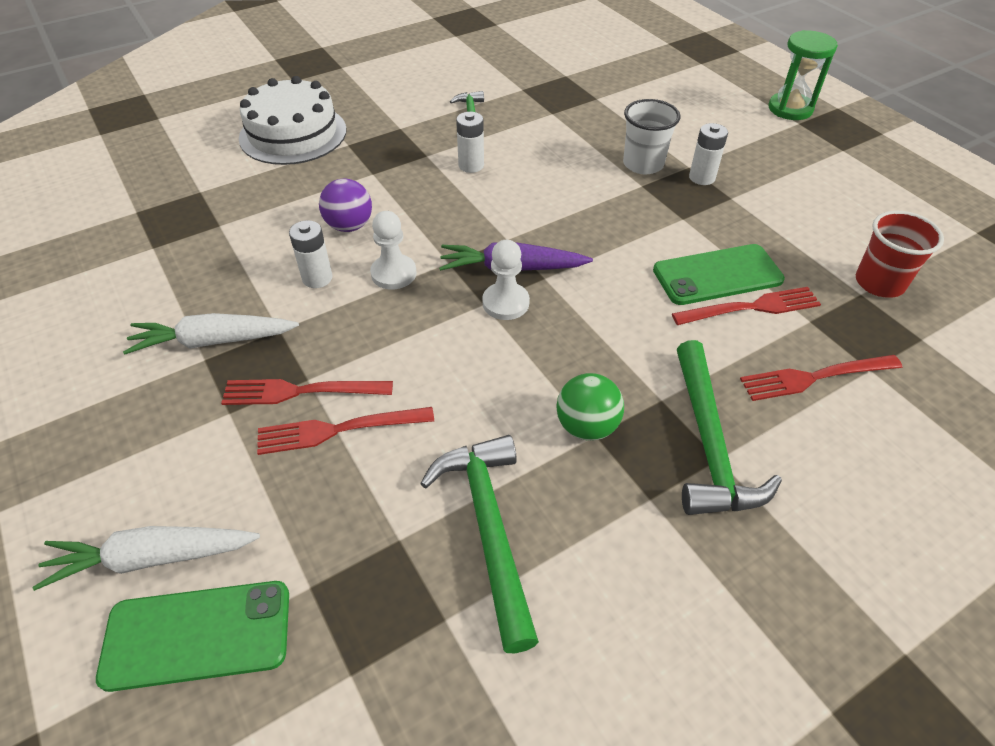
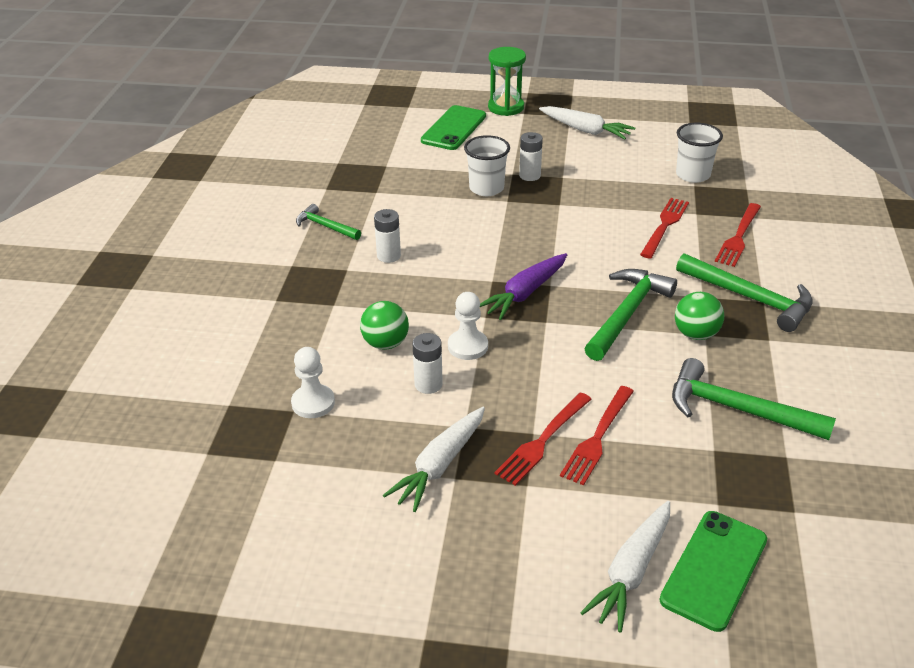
camera: 50 degrees left, 10 degrees down
(293, 134) = (217, 321): white cake -> none
(349, 226) = (385, 343): purple ball -> green ball
(505, 303) = (556, 312): white pawn -> white pawn (313, 403)
(560, 354) = (627, 314): none -> green hammer
(717, 275) = (625, 221): green phone -> green phone (454, 128)
(835, 171) = (585, 130): none -> white carrot
(879, 283) = (693, 175): red cup -> white cup

